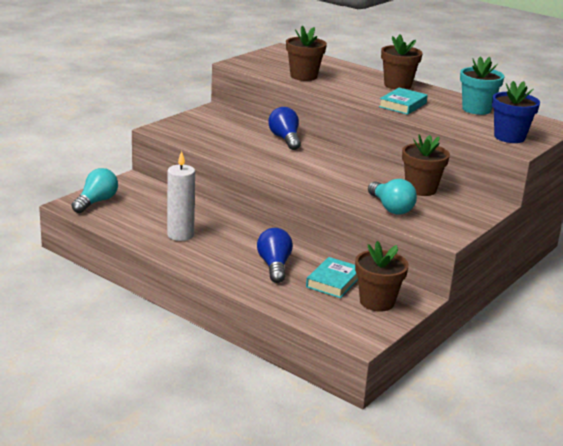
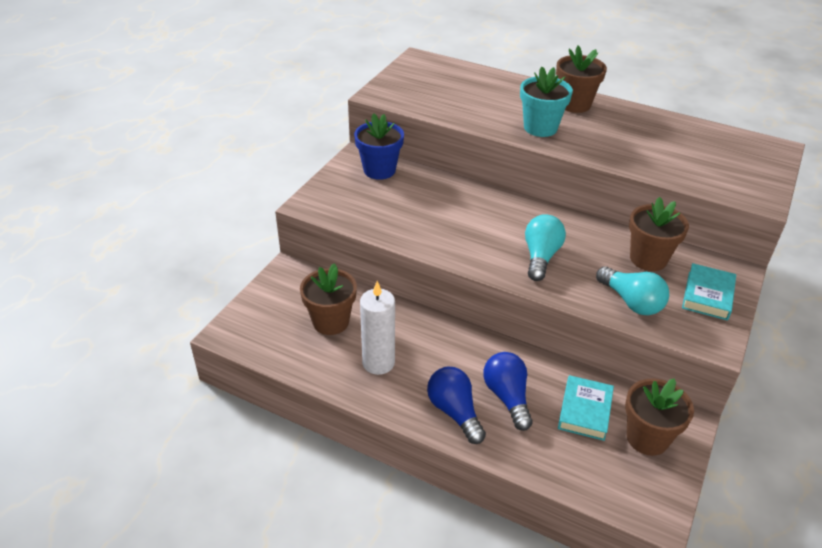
camera: 10 degrees left, 15 degrees up
(96, 202) = (258, 321): turquoise light bulb -> turquoise light bulb (540, 257)
(285, 139) = (460, 196): blue light bulb -> blue light bulb (455, 412)
(303, 76) = (463, 106): brown flower pot -> brown flower pot (330, 322)
(402, 105) = (597, 141): turquoise book -> turquoise book (707, 295)
(476, 109) = (680, 134): turquoise flower pot -> turquoise flower pot (540, 128)
(509, 137) = (742, 180): blue flower pot -> blue flower pot (379, 170)

